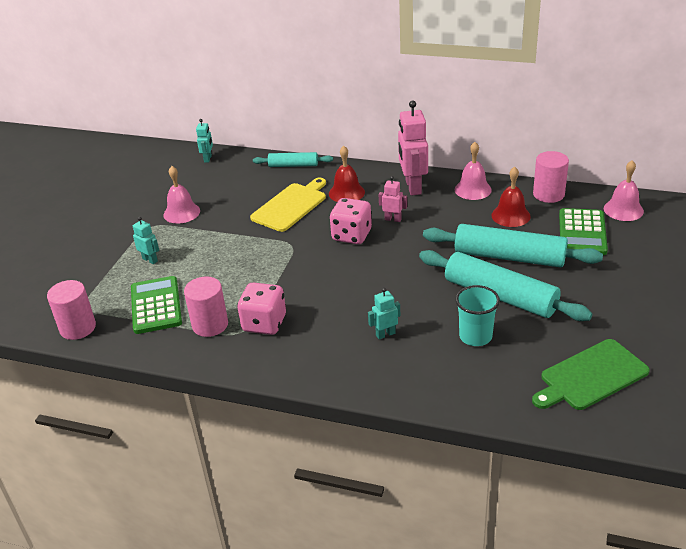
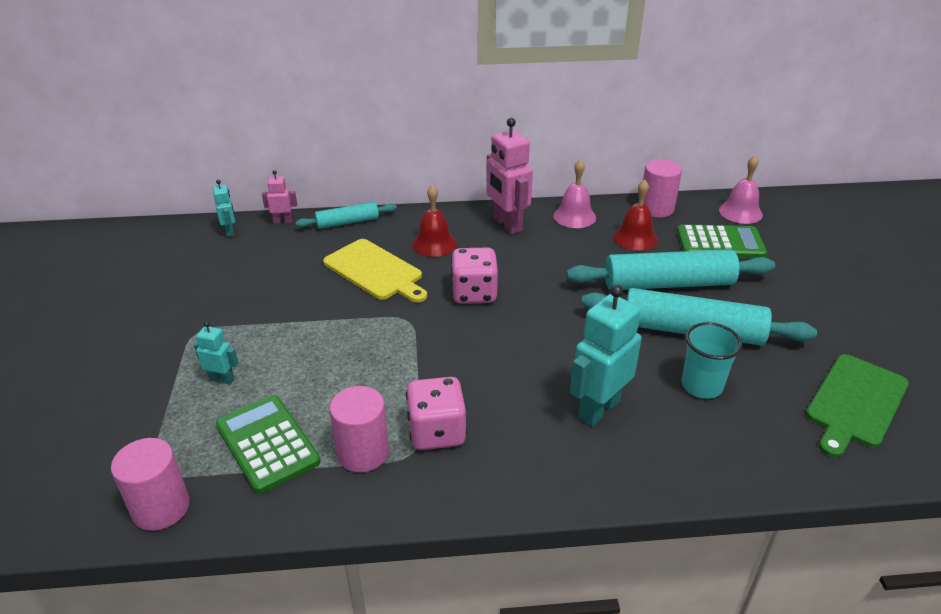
camera: 25 degrees left, 0 degrees up
(181, 212) = (232, 306): pink bell -> none
(291, 206) = (375, 271): yellow cutting board -> yellow cutting board turned 120 degrees clockwise
(385, 334) = (598, 409): turquoise robot -> turquoise robot, size x1.97
(393, 219) = (509, 265): pink robot -> pink robot (283, 221)
(582, 232) = (720, 243): green calculator -> green calculator turned 75 degrees counterclockwise

